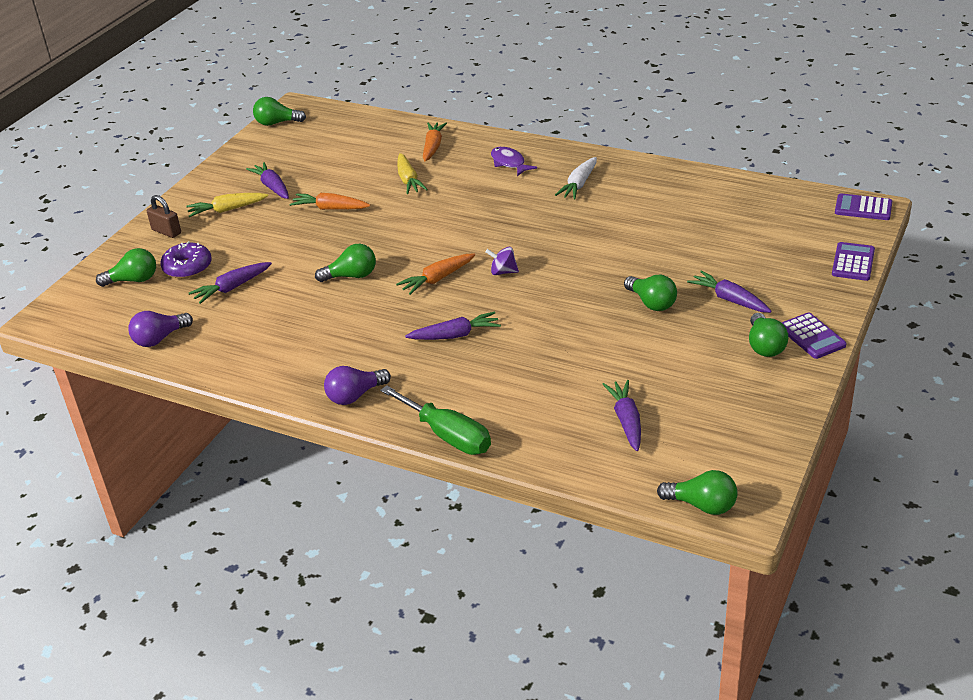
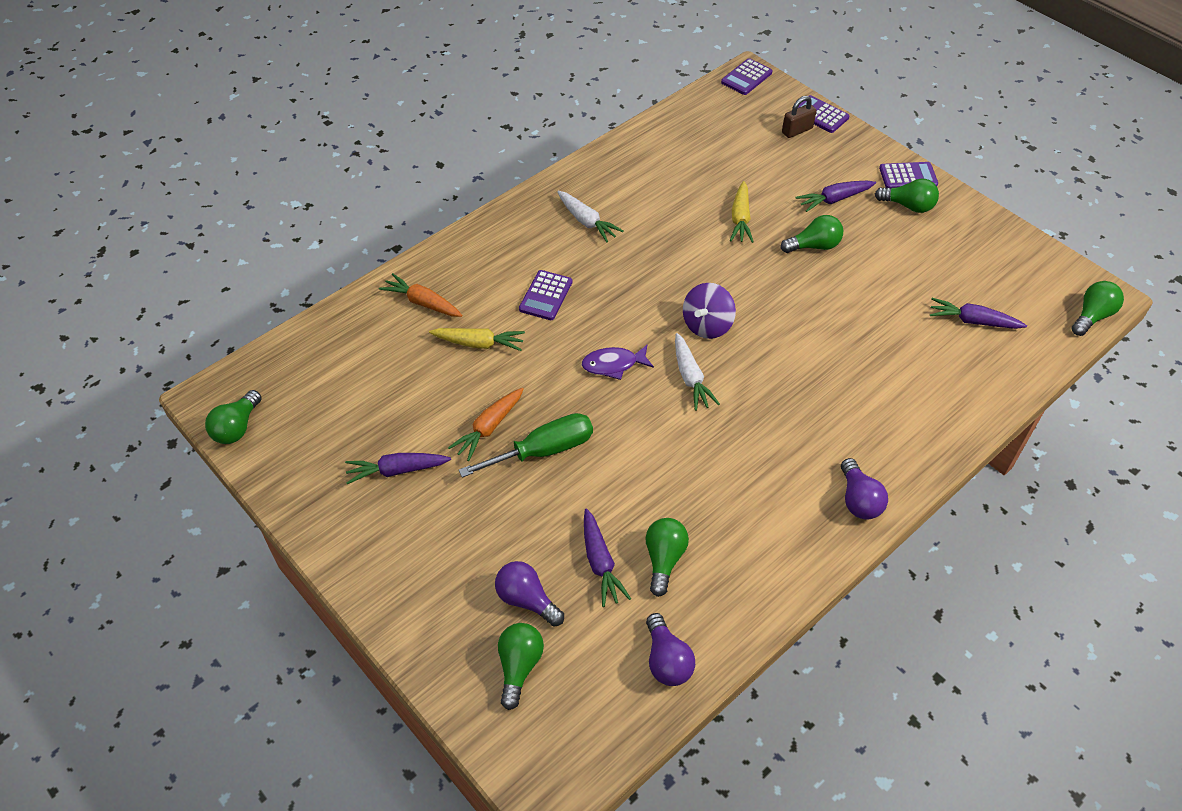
camera: 70 degrees left, 15 degrees up
(166, 231) = (424, 607): brown padlock -> brown padlock (797, 130)
(187, 267) = (527, 600): purple donut -> purple light bulb
(227, 210) = (418, 529): yellow carrot -> yellow carrot (740, 219)
(351, 276) = (642, 446): green light bulb -> green light bulb (664, 559)
(437, 279) = (690, 378): orange carrot -> white carrot
(447, 435) = (948, 446): green screwdriver -> green screwdriver (543, 450)
(455, 335) = (795, 393): purple carrot -> none
(479, 192) = (545, 296): none -> purple calculator
(503, 272) = (707, 325): purple spinning top -> purple spinning top, size x1.58
(509, 163) = (506, 255): purple fish -> purple fish (613, 365)

